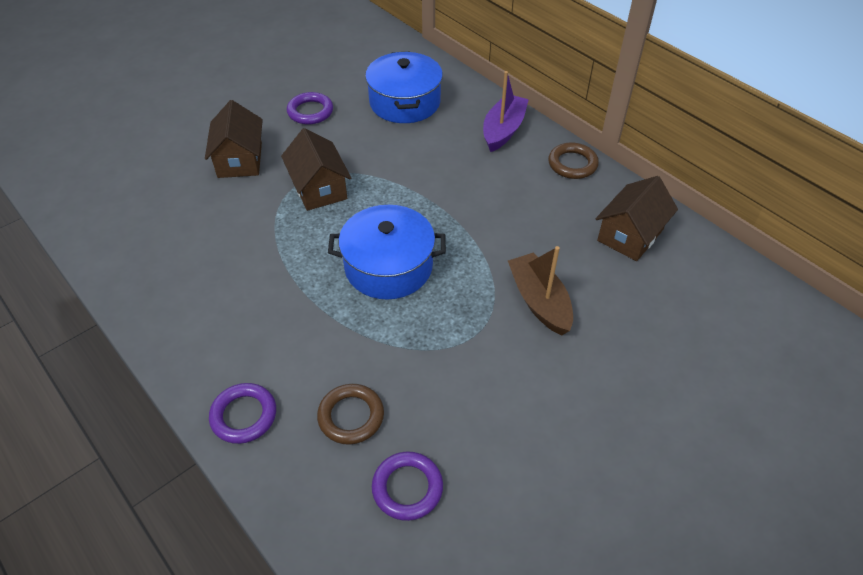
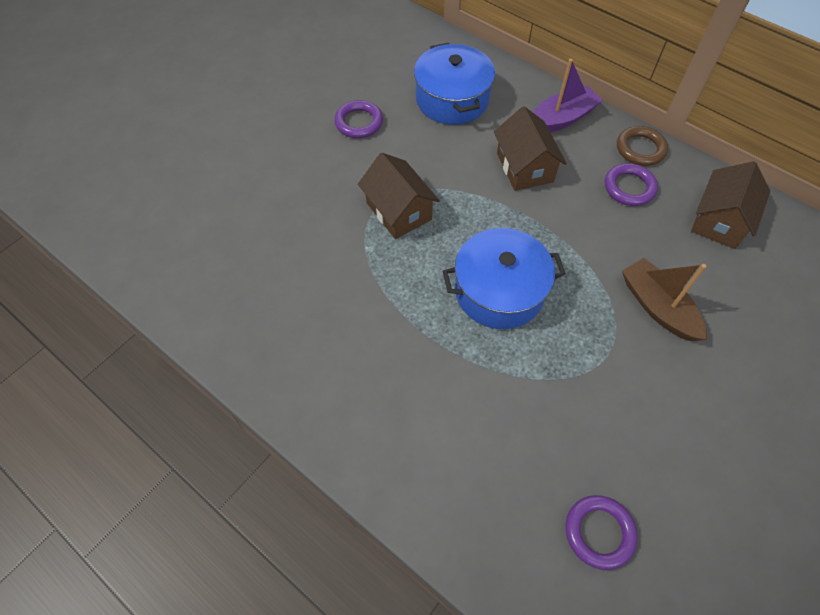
camera: 10 degrees left, 10 degrees up
(240, 160) = (305, 189): brown house -> brown house (524, 167)
(244, 415) = (412, 483): purple ring -> purple ring (629, 187)
(351, 416) = (518, 464): brown ring -> none
(503, 130) = (561, 119): purple boat -> purple boat turned 45 degrees clockwise

